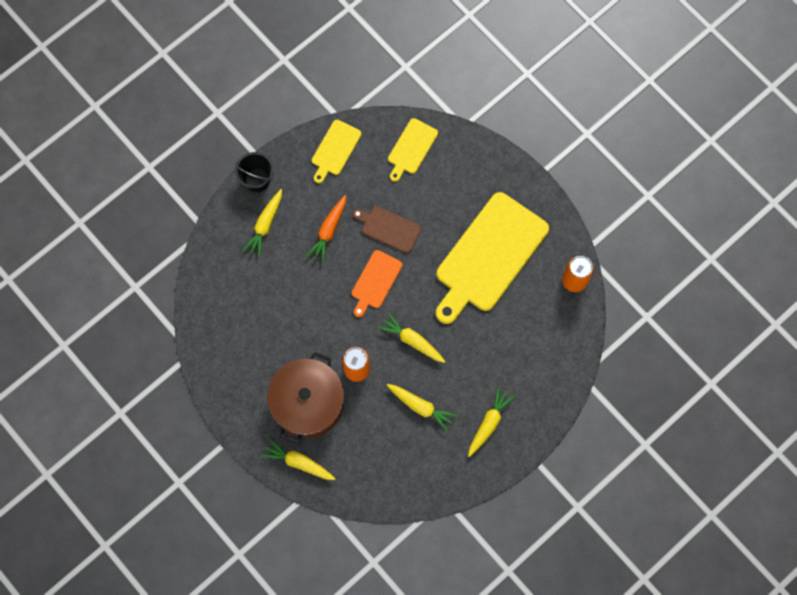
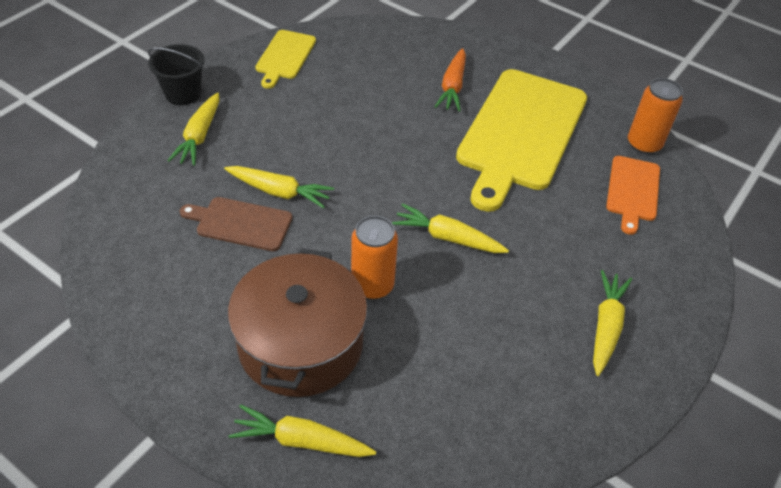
camera: 15 degrees left, 25 degrees down
(328, 231) = (292, 132): orange carrot -> orange carrot (452, 87)
(375, 281) = (373, 177): orange cutting board -> orange cutting board (633, 191)
(389, 228) = (376, 121): brown cutting board -> brown cutting board (240, 223)
(411, 148) = (383, 47): yellow cutting board -> none
(421, 407) = (490, 321): yellow carrot -> yellow carrot (279, 192)

